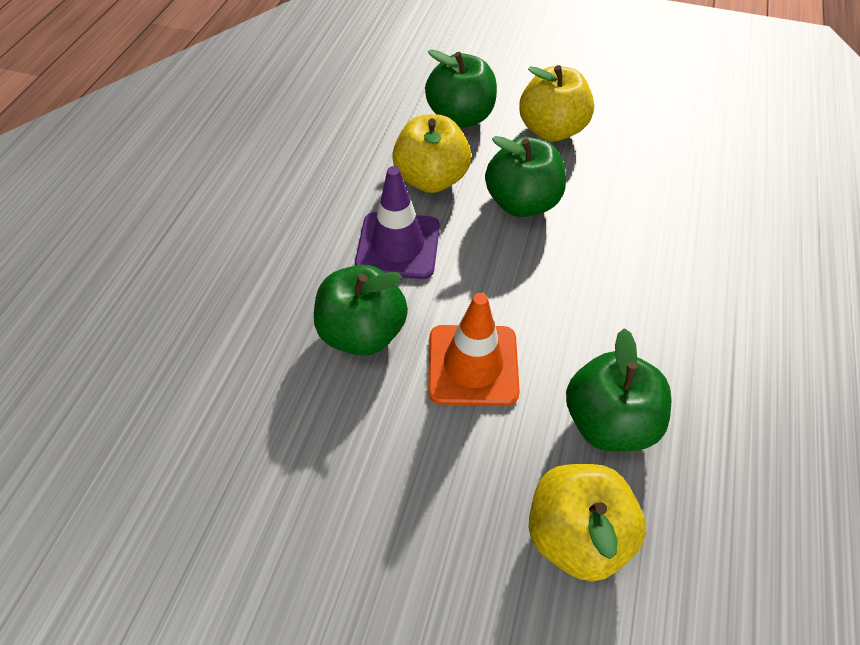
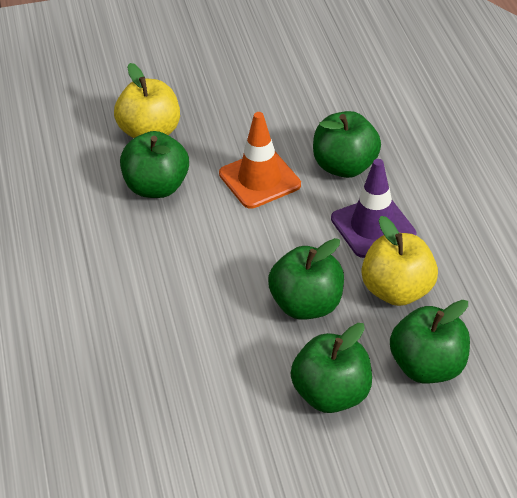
camera: 150 degrees right, 10 degrees down
(551, 130) = (331, 394): yellow apple -> green apple

